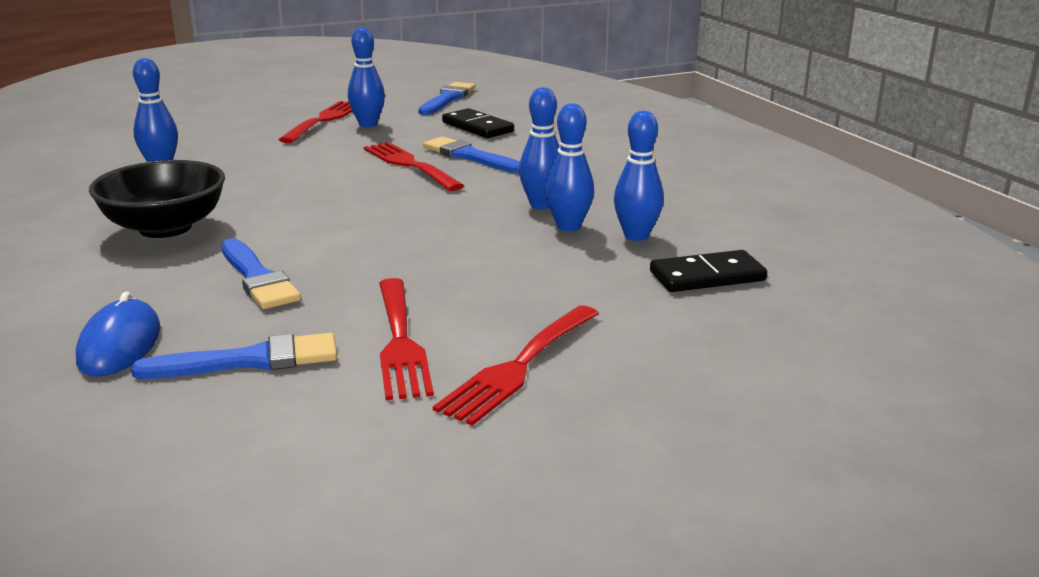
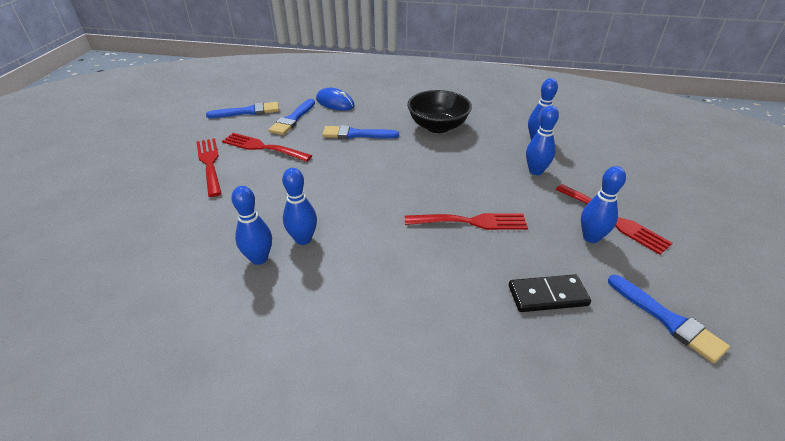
camera: 125 degrees right, 15 degrees up
(470, 156) = (468, 256): blue brush -> blue brush (248, 112)
(541, 205) = (345, 245): blue bowling pin -> blue bowling pin (535, 171)
(707, 276) = (186, 254): black domino -> none

